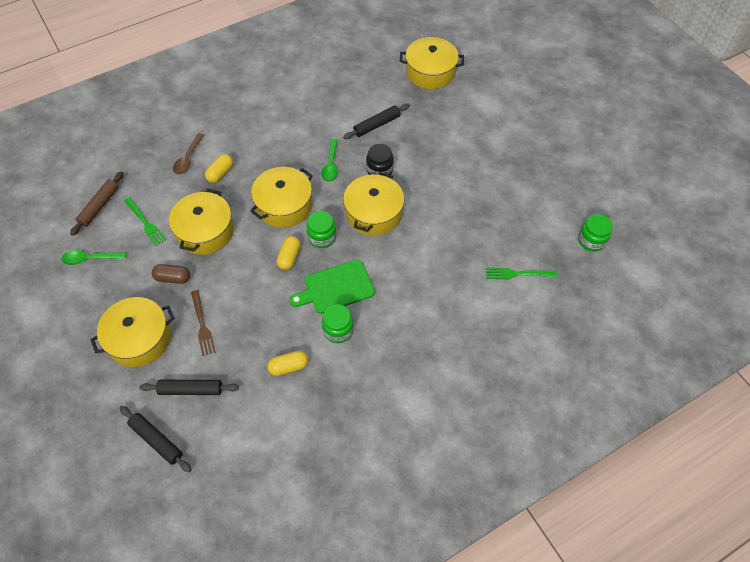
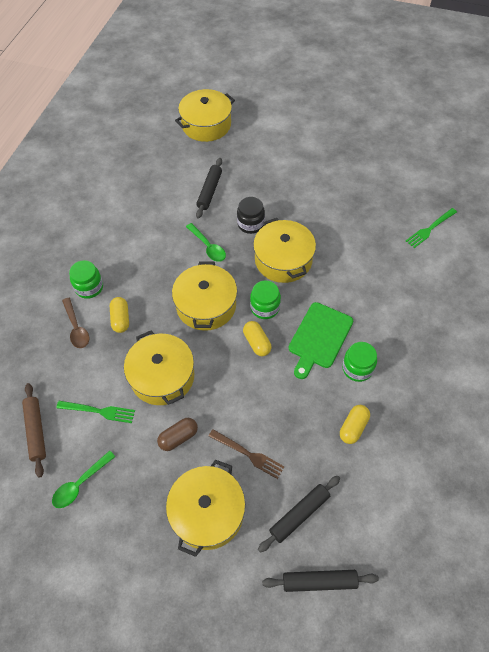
camera: 40 degrees left, 0 degrees up
(591, 240) = (448, 171): green jar -> green jar (89, 287)

